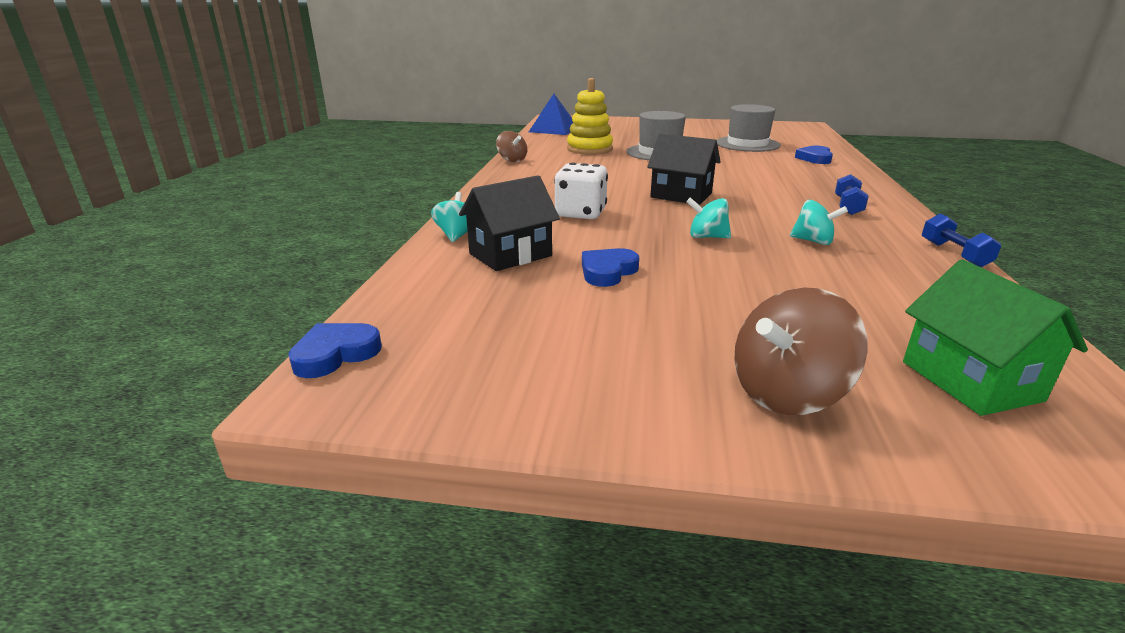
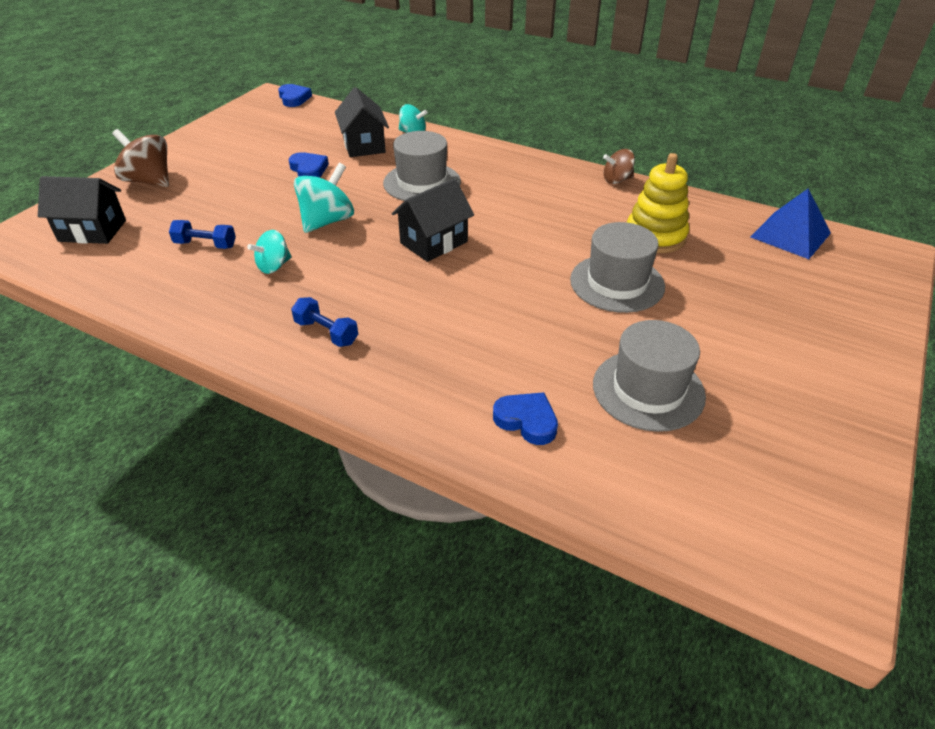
camera: 110 degrees right, 15 degrees up
(580, 213) = (422, 182): white dice -> grey hat
(707, 237) = (327, 221): turquoise spinning top -> turquoise spinning top, size x1.61
(787, 393) = (149, 181): brown spinning top -> brown spinning top turned 45 degrees counterclockwise
(954, 254) = (182, 326): blue dumbbell -> blue dumbbell (205, 245)
(970, 381) = (92, 231): green house -> black house

